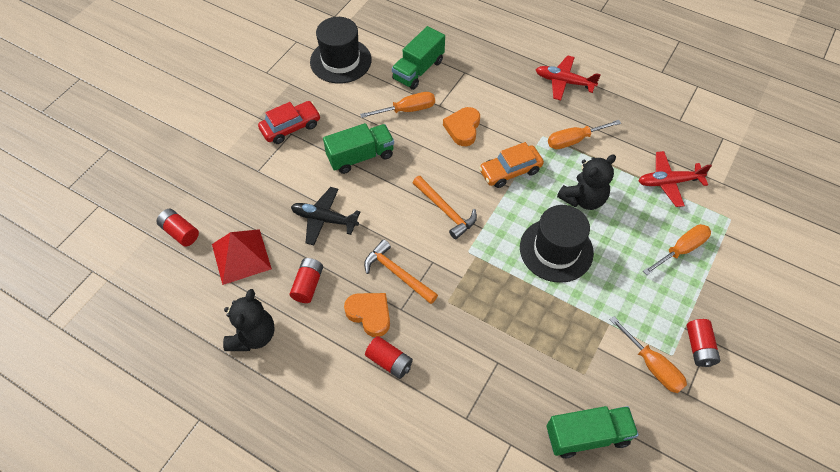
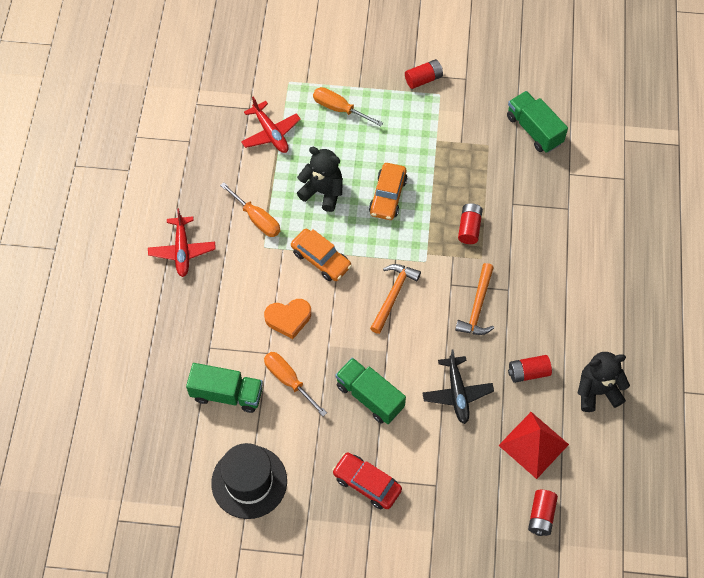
camera: 115 degrees left, 5 degrees up
(370, 314) = (526, 311): orange heart -> none
(389, 361) = (557, 278): red battery -> red battery (469, 228)
(556, 250) = (388, 196): black hat -> orange car
(652, 365) = (455, 105): orange screwdriver -> none

